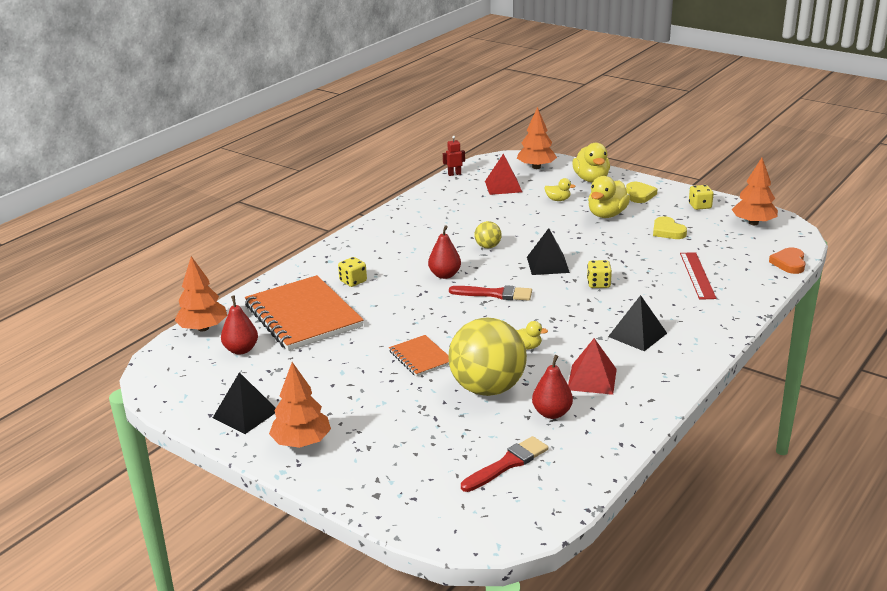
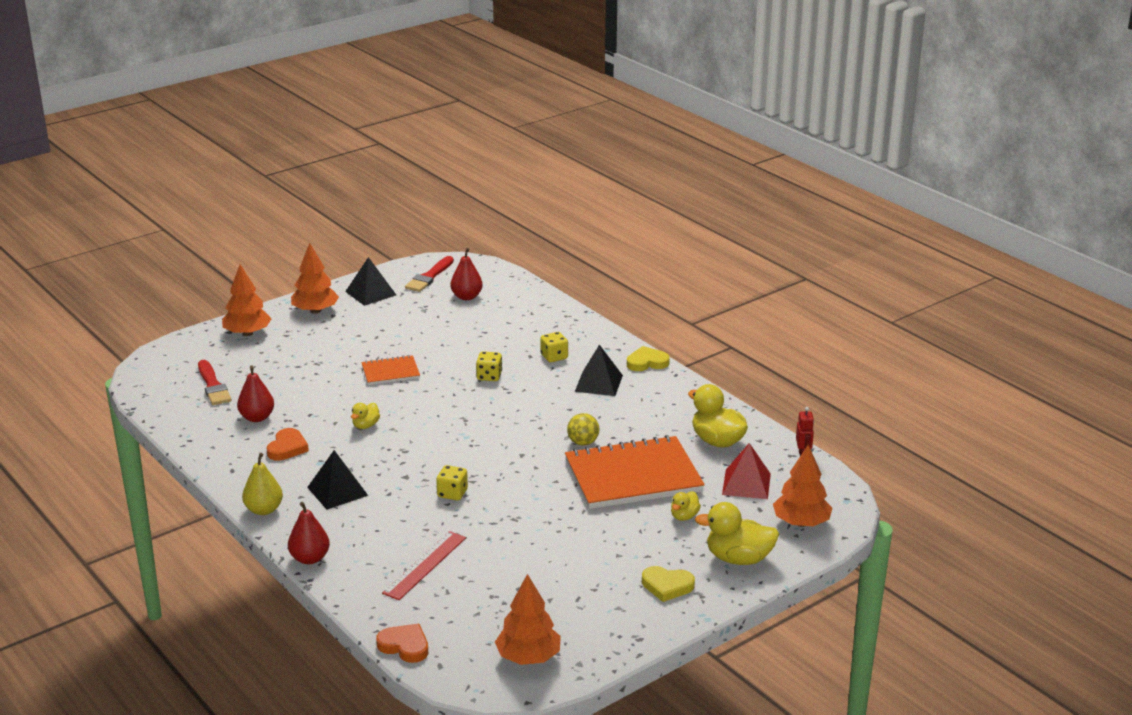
camera: 105 degrees right, 0 degrees up
(203, 328) = (515, 283): orange tree -> orange tree (247, 333)
(303, 316) = (504, 327): orange notebook -> orange notebook (633, 476)
(444, 275) = (534, 407): red pear -> red pear (310, 558)
(487, 388) = (317, 395): yellow ball -> none
(495, 294) = (475, 428): red brush -> red brush (429, 277)
(548, 264) = (517, 471): black pyramid -> black pyramid (599, 383)
(592, 379) = (287, 448): red pyramid -> orange heart
(607, 215) = (620, 543): yellow duck -> yellow duck (717, 441)
(667, 231) = (546, 577): yellow heart -> yellow heart (647, 362)
(694, 363) = (264, 510): none -> yellow pear
(697, 275) = (424, 565): red ruler -> red ruler turned 75 degrees counterclockwise
(700, 206) = (605, 627): yellow dice -> yellow dice (489, 376)

